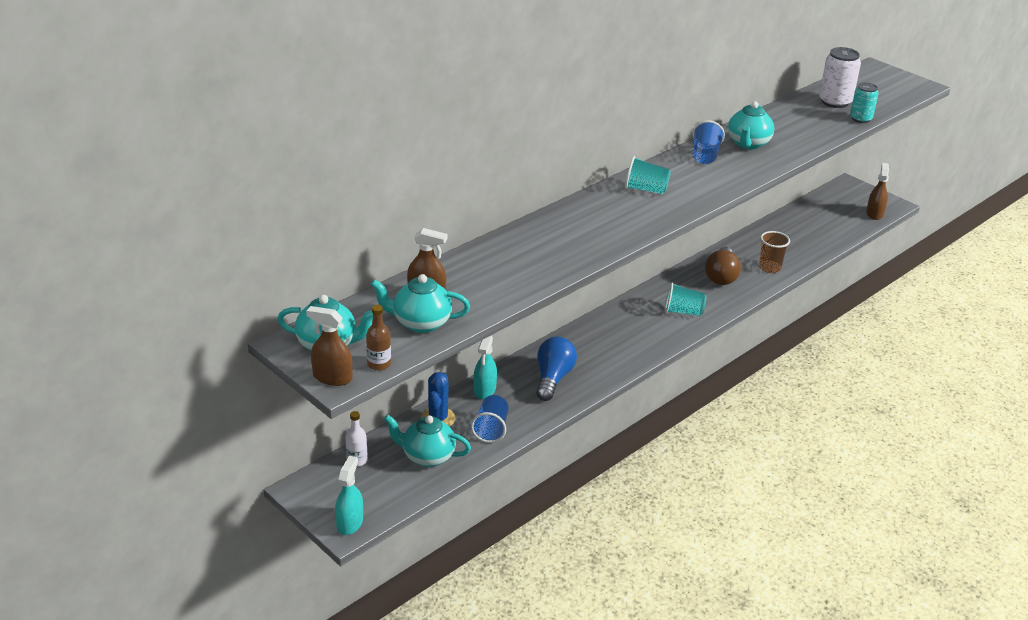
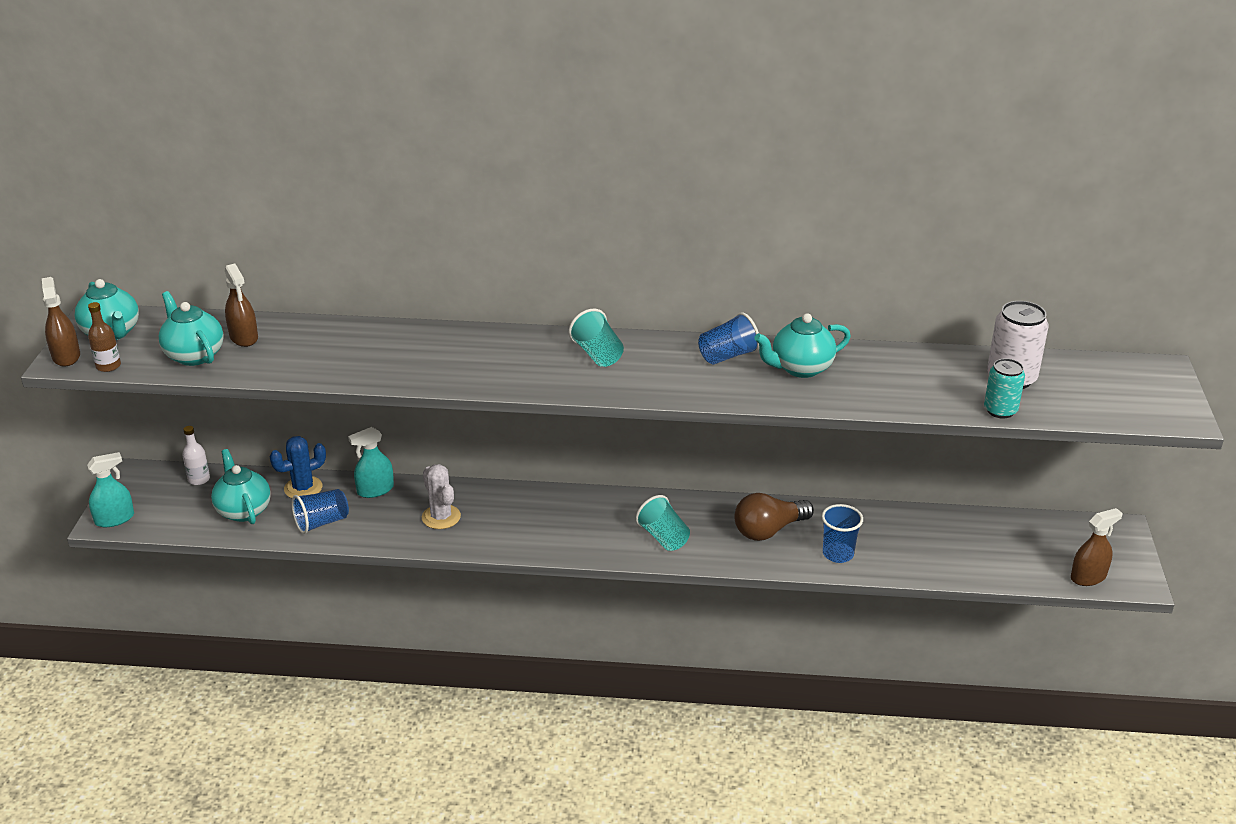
camera: 50 degrees right, 0 degrees up
(553, 378) = (441, 517): blue light bulb -> white cactus
(769, 268) = (838, 554): brown cup -> blue cup

